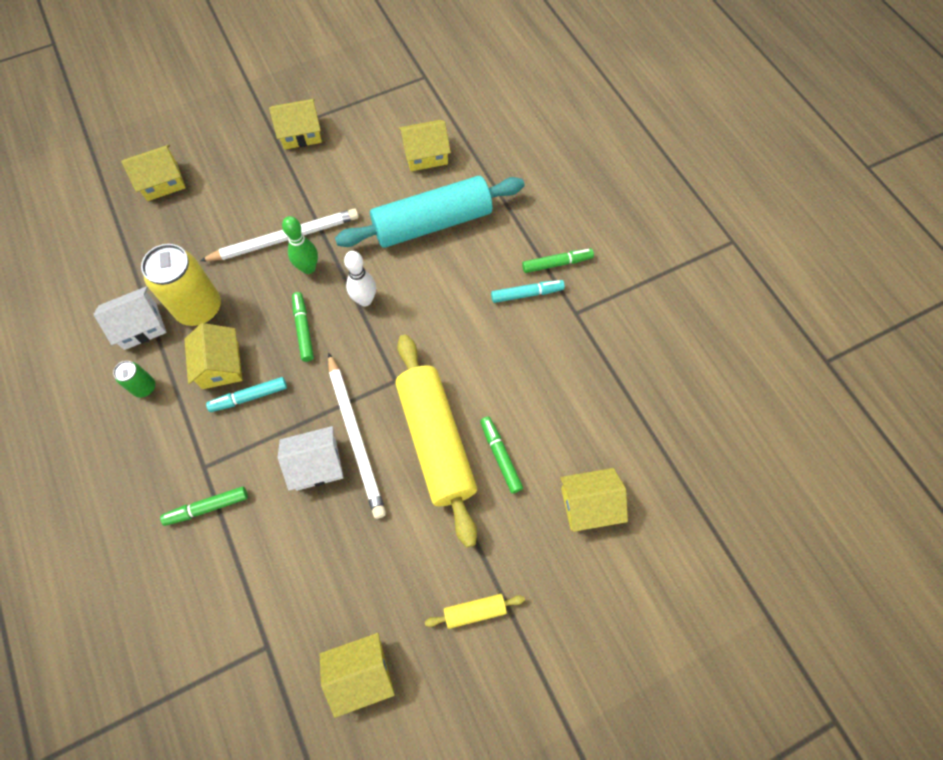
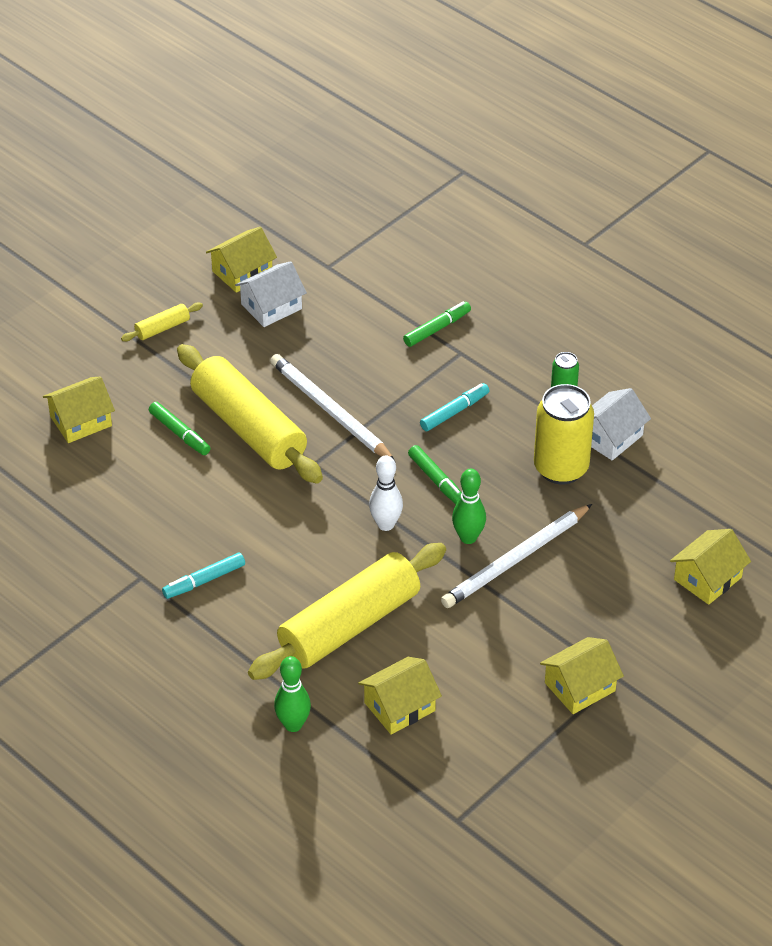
camera: 160 degrees right, 20 degrees down
(220, 365) = (502, 428): yellow house -> none
(316, 464) = (356, 382): white house -> white house (271, 306)
(432, 223) = (349, 625): turquoise rolling pin -> yellow rolling pin
(502, 163) = (293, 725): none -> green bowling pin
(557, 264) = (179, 622): green marker -> none

